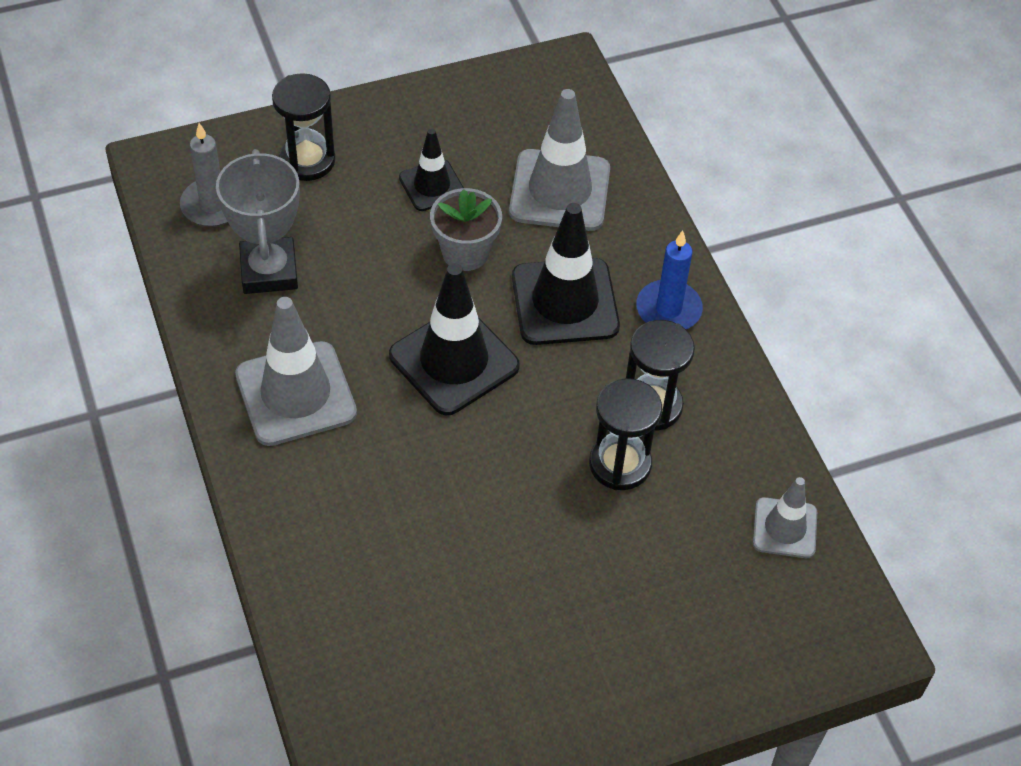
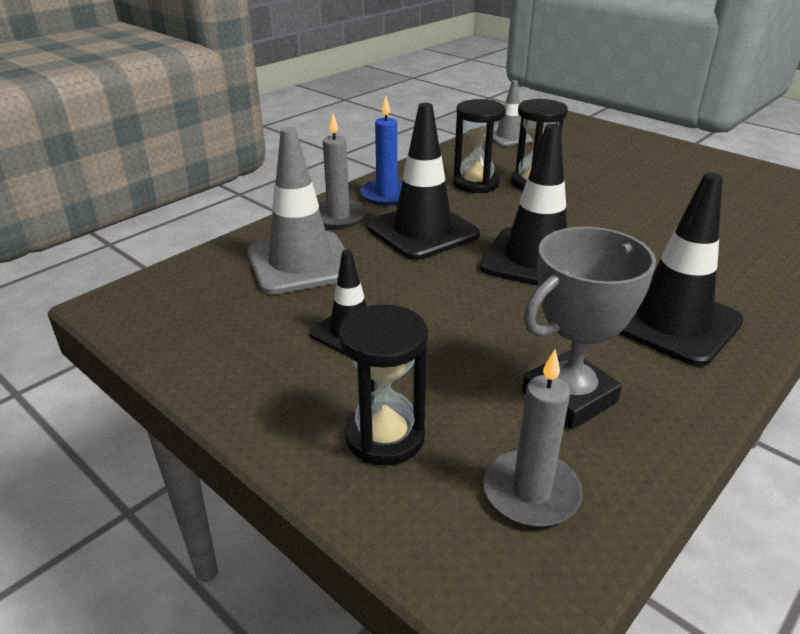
camera: 115 degrees left, 20 degrees down
(296, 394) = (672, 322): grey traffic cone -> black traffic cone
(465, 252) = (418, 287): grey flower pot -> none
(639, 249) = (338, 217): none -> grey candle

